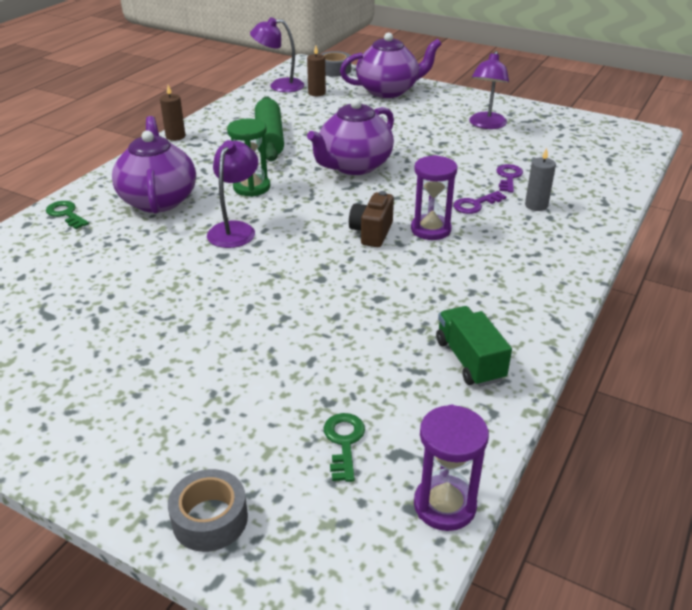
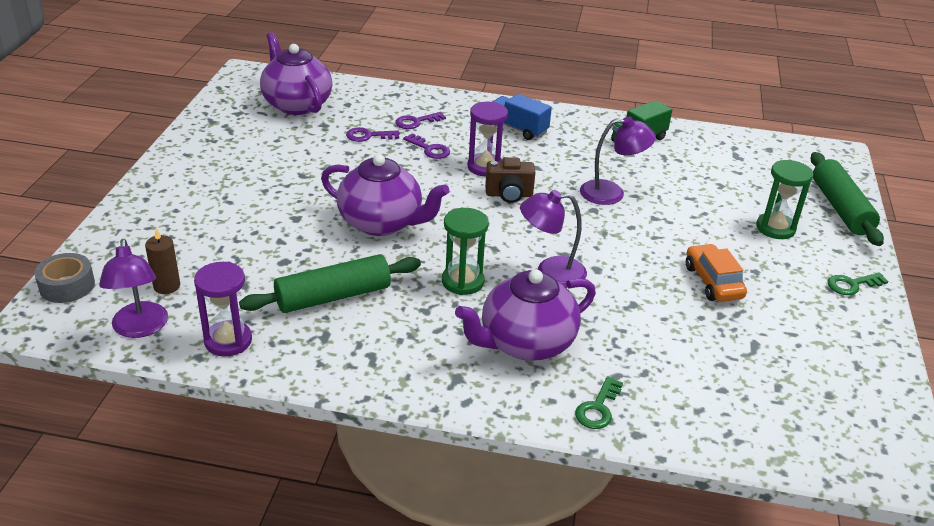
camera: 110 degrees left, 0 degrees up
(151, 321) = (713, 282): none -> orange car
(175, 136) = (354, 384): brown candle -> none
(207, 415) = (775, 228): none -> green hourglass
(210, 519) = (840, 208): grey tape -> green rolling pin
(344, 442) = (746, 175): green key -> green key (852, 285)
(388, 91) = (151, 227): purple teapot -> purple teapot (296, 104)
(444, 505) = (757, 140): purple hourglass -> purple hourglass (228, 341)
(486, 125) = (247, 153): purple lamp -> purple lamp (611, 193)
(514, 267) = (518, 129): none -> blue truck
(536, 205) = (416, 122): grey candle -> purple key

